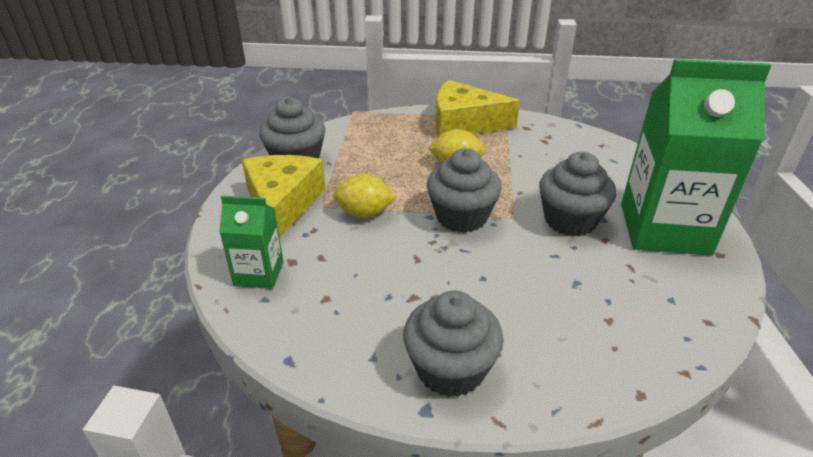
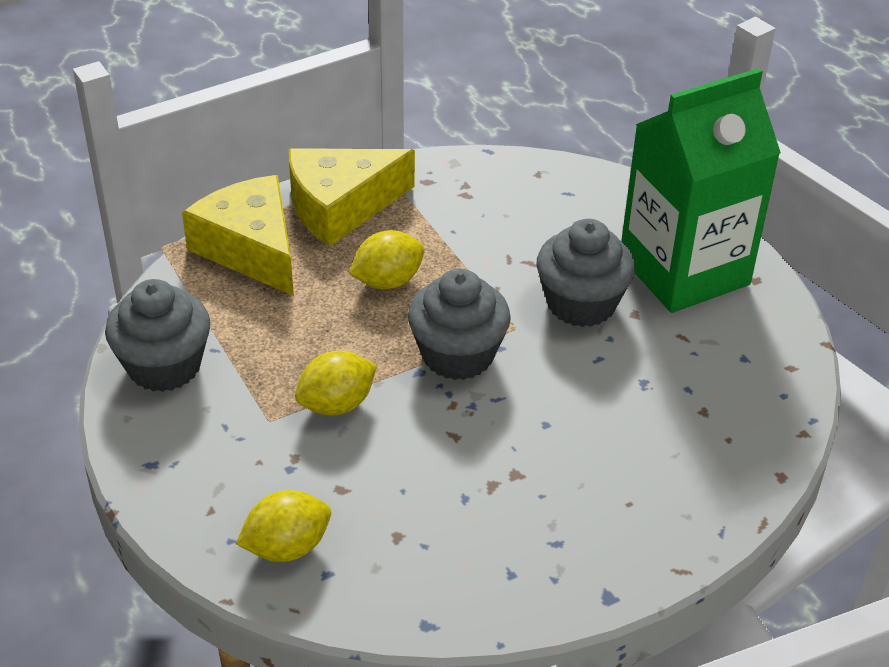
camera: 35 degrees left, 5 degrees up
(259, 273) = (287, 547): green carton -> yellow lemon
(282, 204) = (216, 441): yellow cheese -> yellow cheese (251, 249)
(450, 369) = (597, 544): grey cupcake -> none

